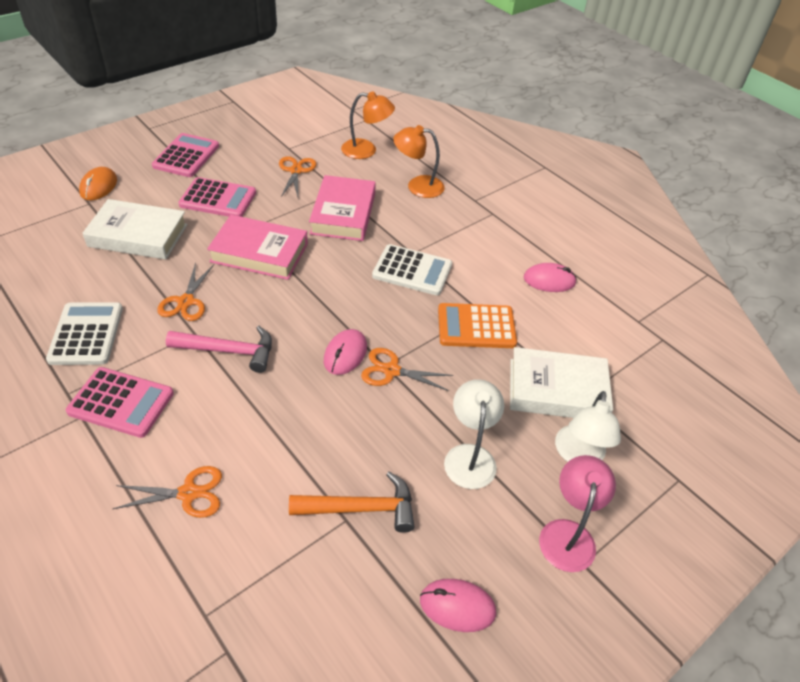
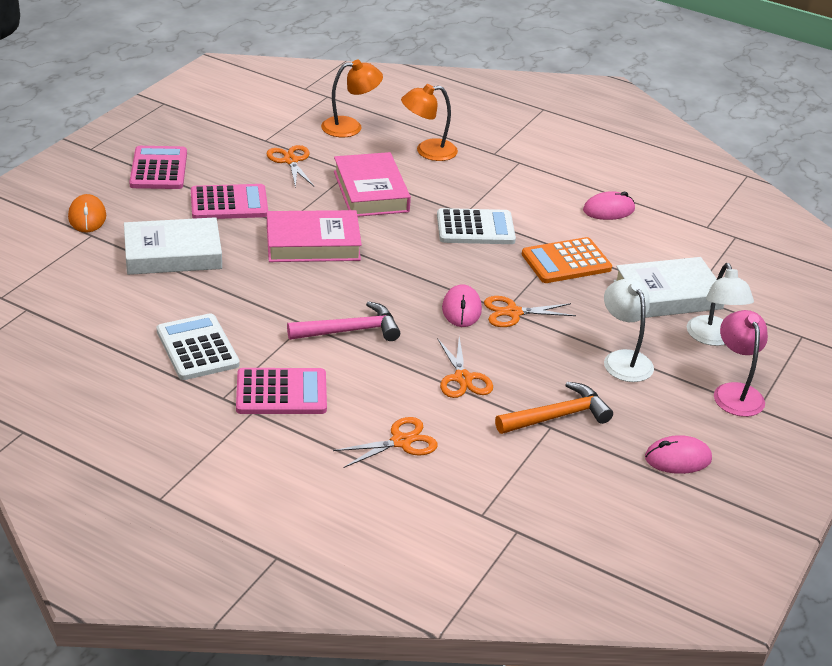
camera: 20 degrees left, 10 degrees down
(186, 301) = (274, 300): orange scissors -> orange scissors (463, 378)

